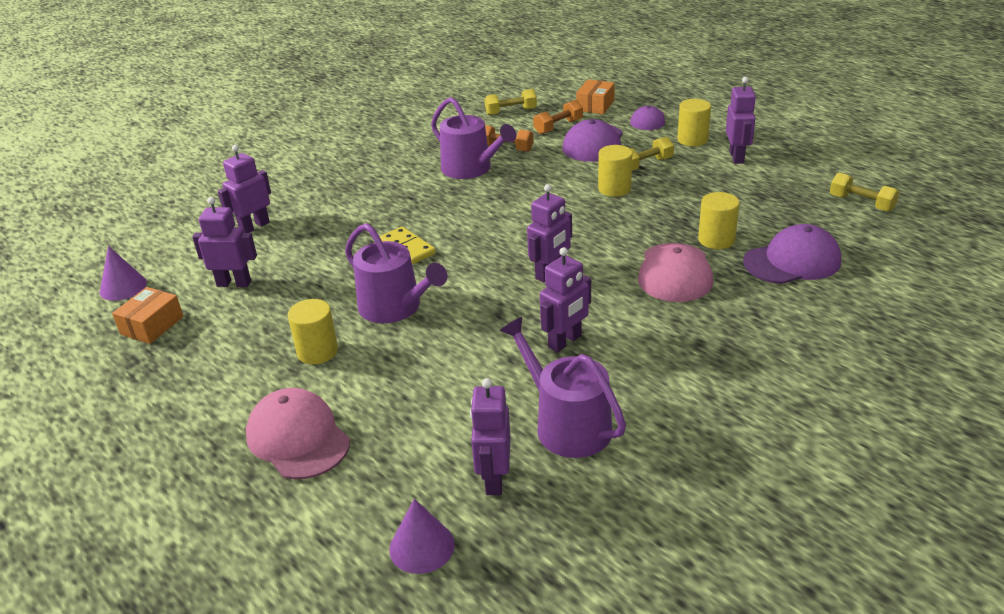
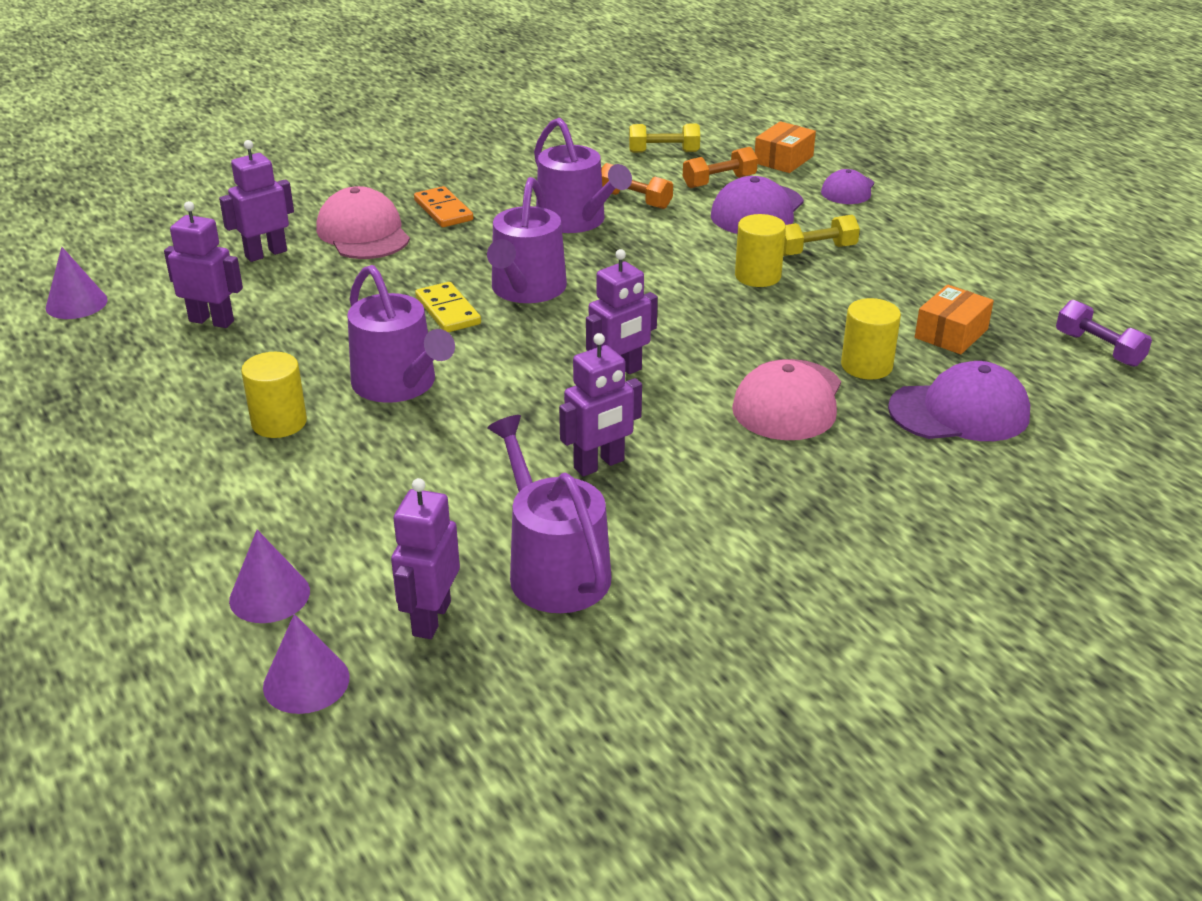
camera: 10 degrees right, 0 degrees up
(152, 325) = (92, 356): orange box -> orange box (951, 333)
(298, 438) = (211, 524): pink cap -> pink cap (363, 233)
(365, 485) = (269, 595): none -> purple cone
(373, 175) = (443, 210): none -> orange domino
(457, 223) = (526, 289): none -> purple watering can
(692, 140) = (898, 226): yellow cylinder -> none
(737, 157) = (950, 259): purple robot -> none
(861, 203) = (1098, 349): yellow dumbbell -> purple dumbbell

